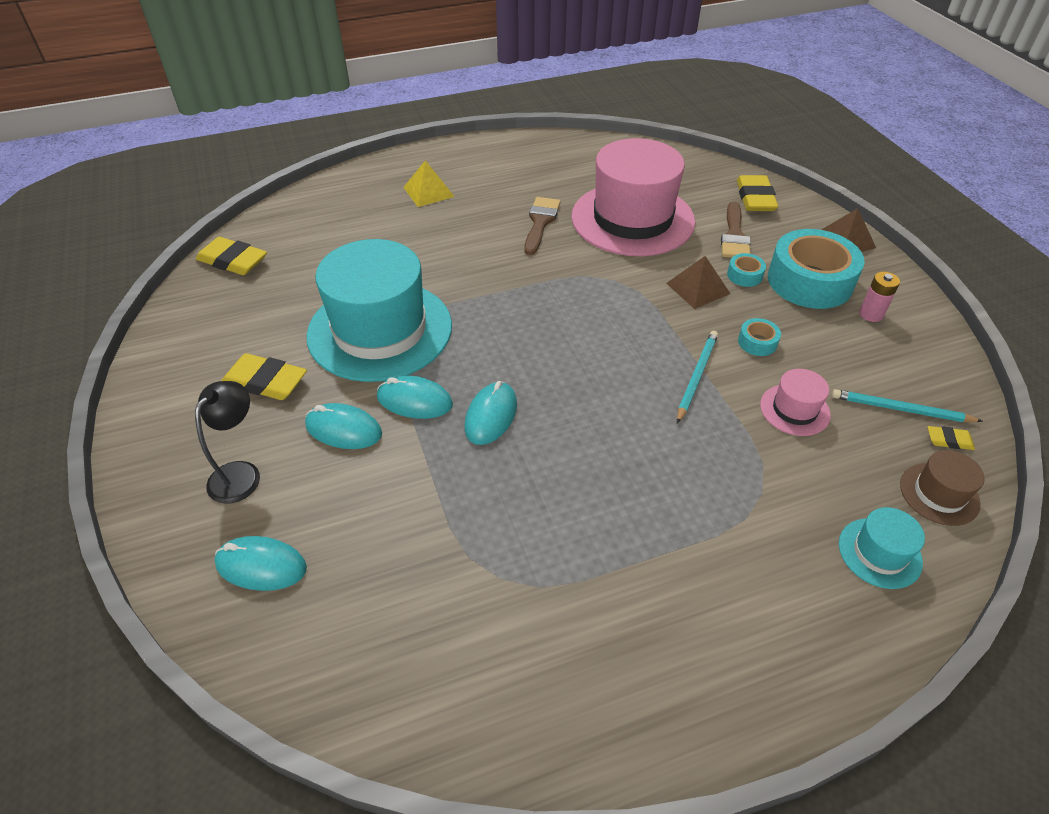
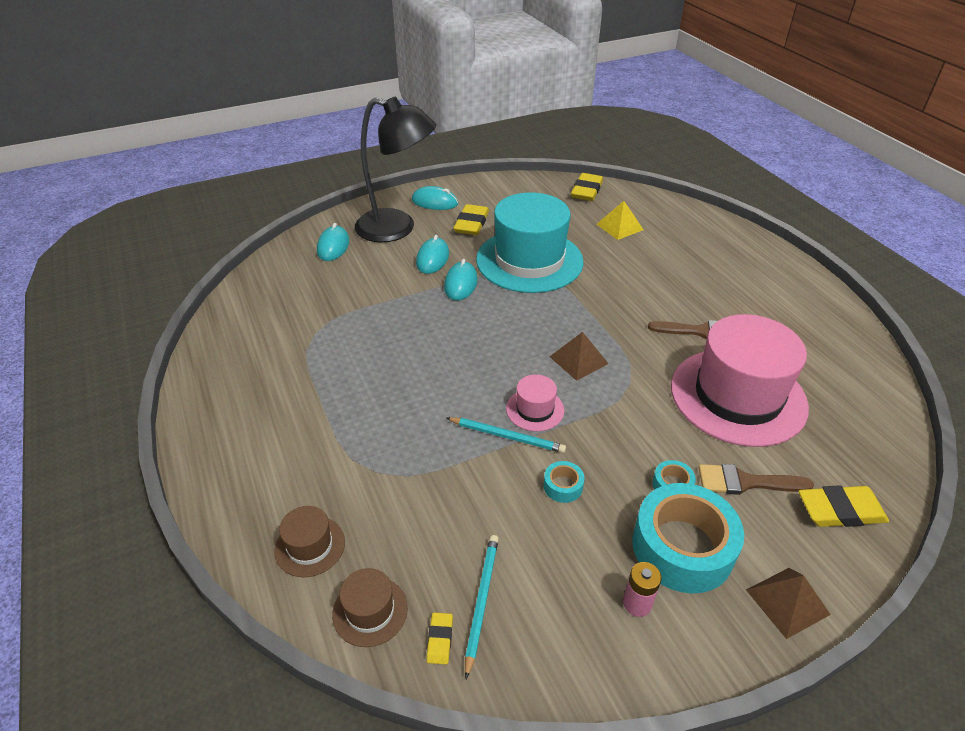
camera: 85 degrees right, 5 degrees down
(241, 473) = (397, 228): black lamp -> black lamp, size x1.96
(428, 192) = (716, 263): yellow pyramid -> yellow pyramid (619, 227)
(491, 416) = (449, 319): turquoise mouse -> turquoise mouse (434, 202)
(698, 288) = (636, 444): brown pyramid -> brown pyramid (578, 360)
(794, 410) = (472, 506): pink hat -> pink hat (535, 409)
(879, 553) = (310, 546): turquoise hat -> brown hat

